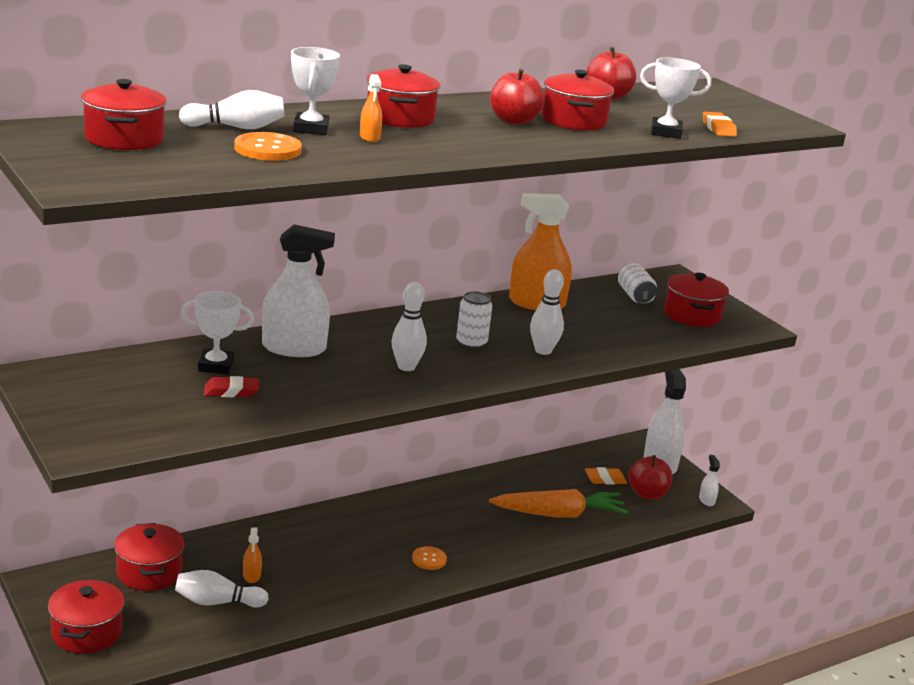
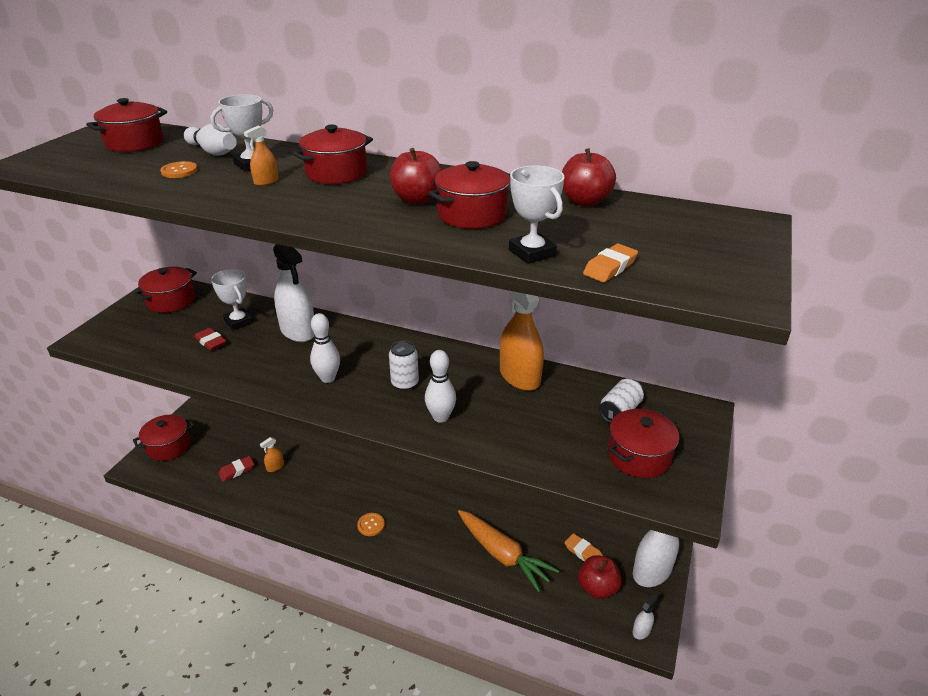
camera: 55 degrees right, 10 degrees up
(149, 572) = (241, 432): red pot -> red pot (171, 301)
(217, 602) = (237, 471): white bowling pin -> red eraser
(267, 149) = (179, 171): orange button -> orange button, size x0.65

